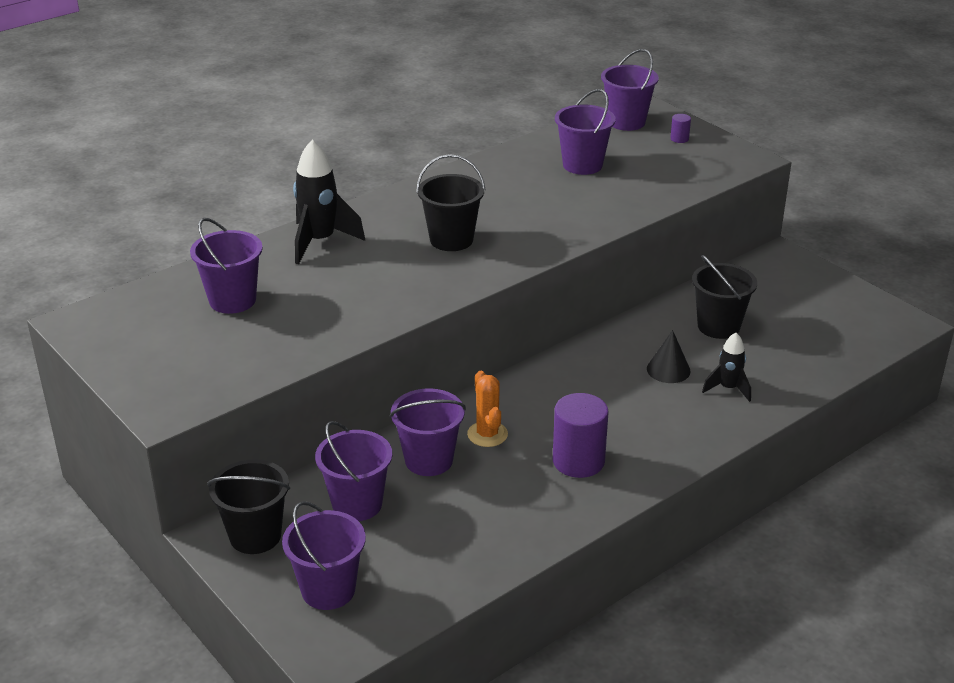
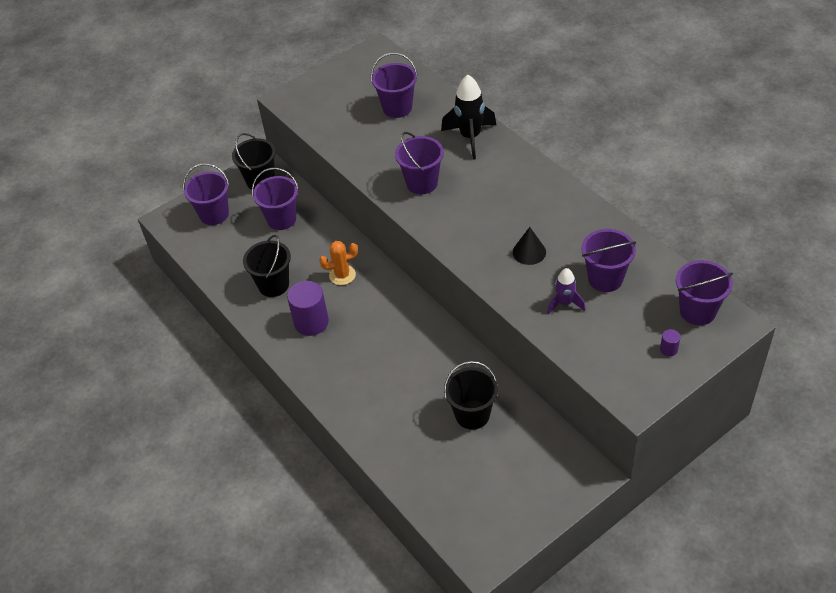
camera: 95 degrees right, 15 degrees up
(429, 460) = (318, 248): purple bucket -> purple bucket (422, 183)
(451, 240) = (476, 203): black bucket -> black bucket (273, 285)
(621, 189) = (564, 303): none -> purple rocket
(668, 370) = (413, 377): black cone -> black cone (529, 252)
(728, 388) = (388, 413): black rocket -> none

